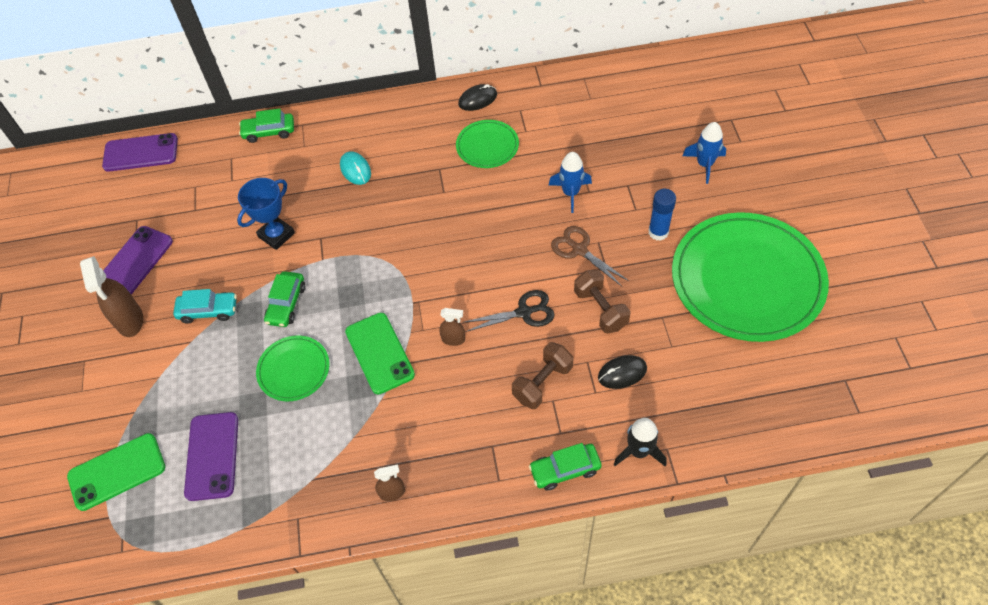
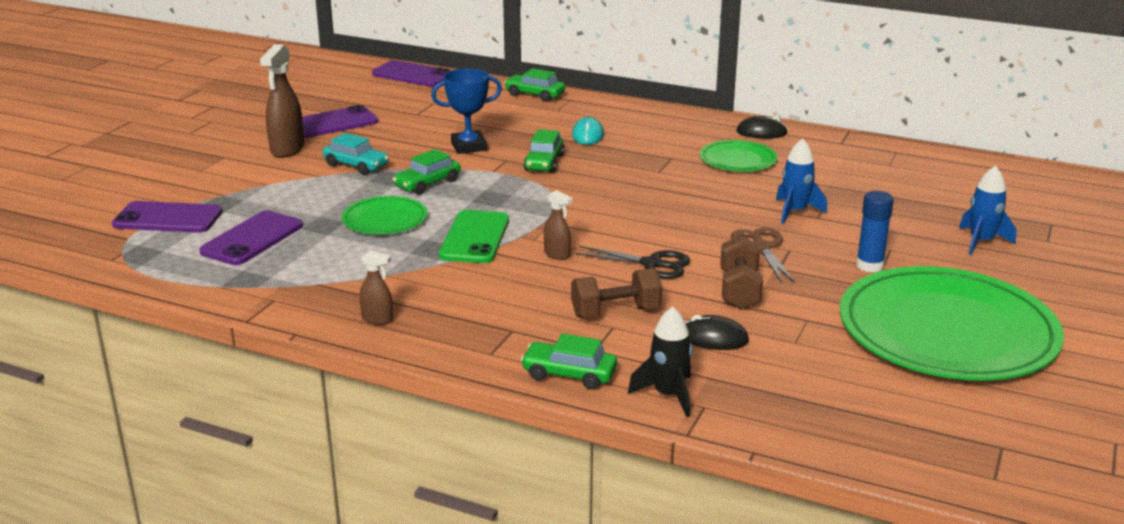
camera: 30 degrees right, 30 degrees down
(117, 471) = (168, 218): green phone -> purple phone
(352, 226) = (544, 162): none -> green car

